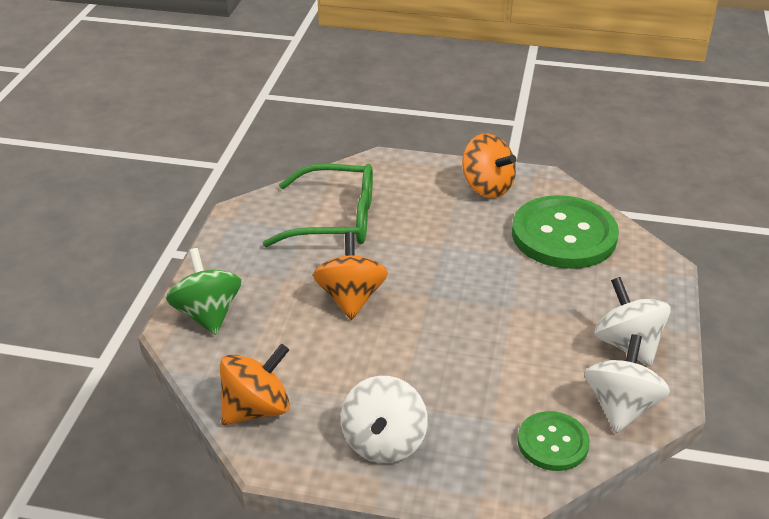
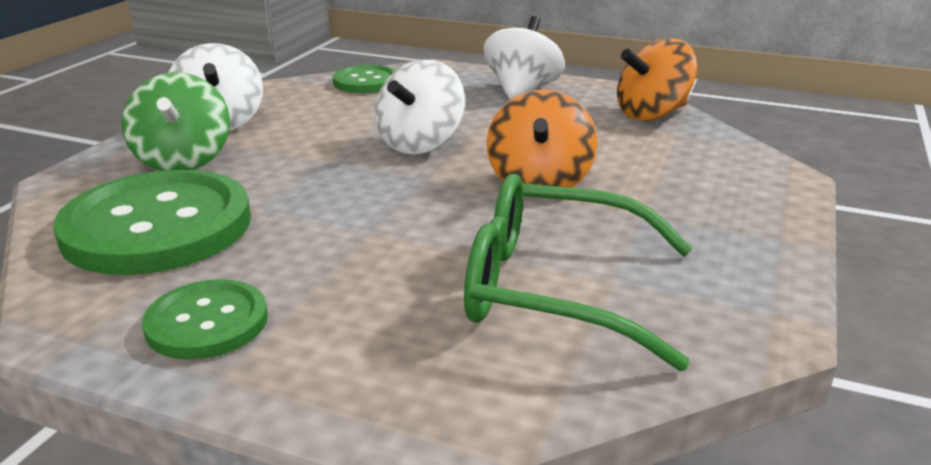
camera: 170 degrees left, 10 degrees down
(207, 314) = (746, 183): green spinning top -> green spinning top (183, 161)
(487, 187) = (207, 322): orange spinning top -> green button
(621, 407) = (281, 92): white spinning top -> white spinning top (420, 144)

